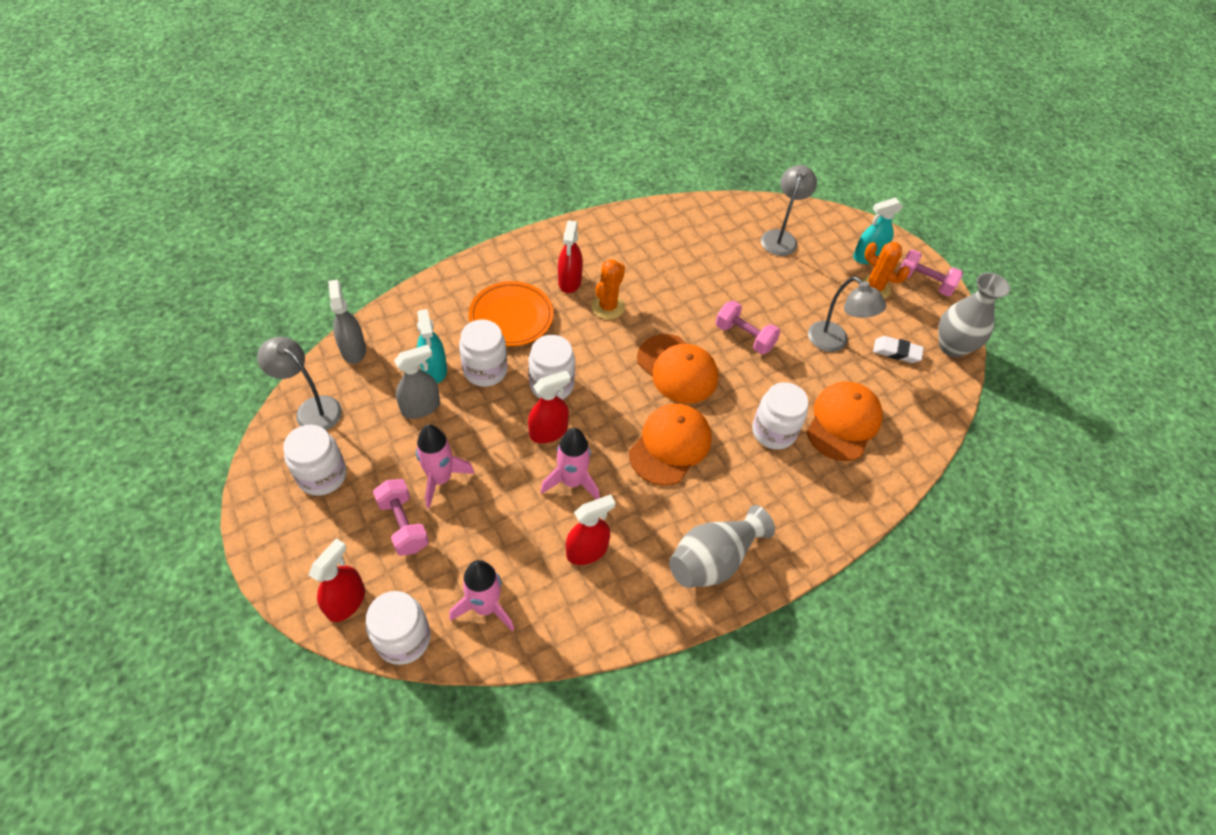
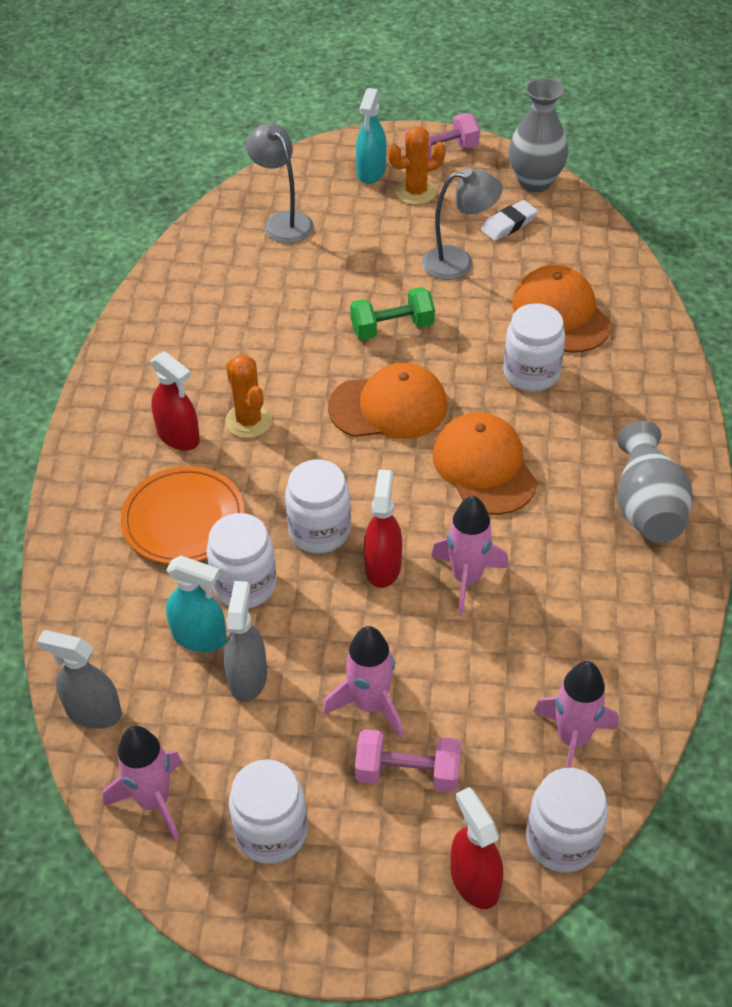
camera: 50 degrees left, 5 degrees down
(312, 409) = (154, 801): grey lamp -> pink rocket
(587, 551) = (564, 609): red spray bottle -> none
(744, 337) = (392, 328): pink dumbbell -> green dumbbell

